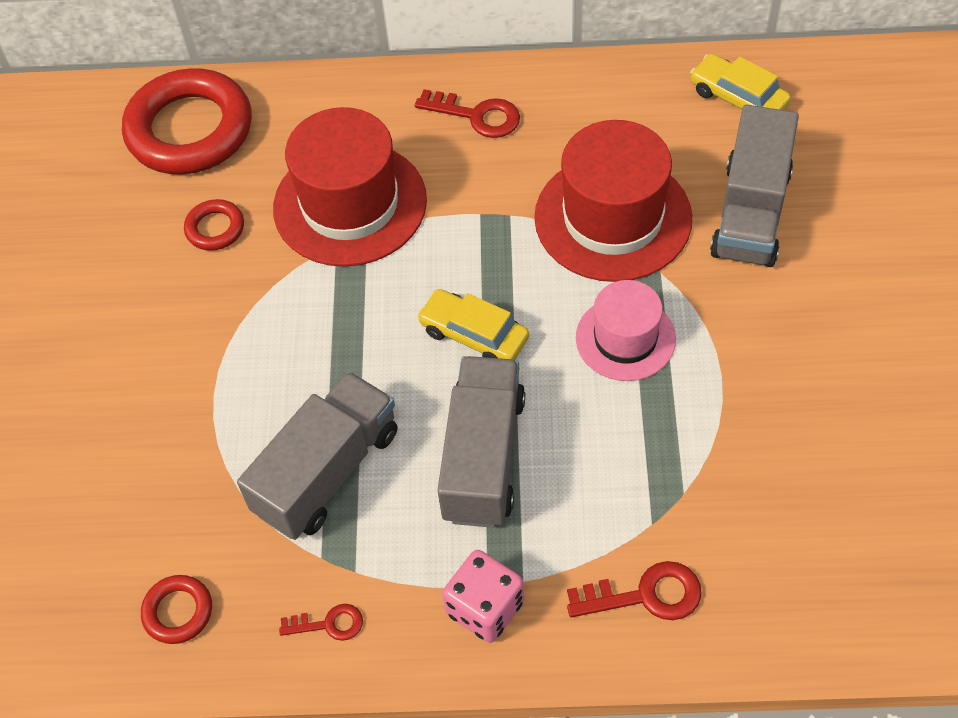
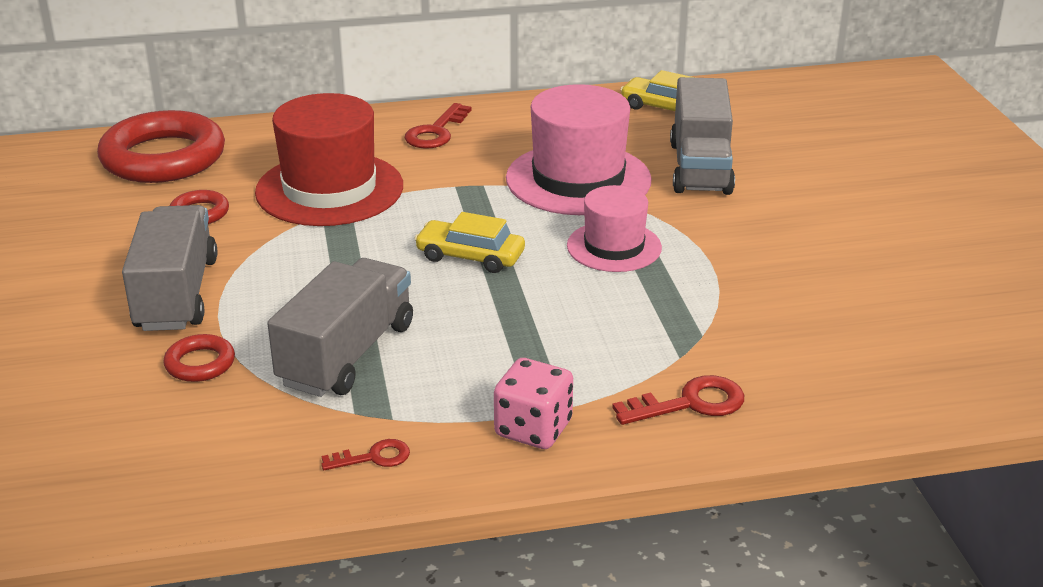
camera: 15 degrees left, 25 degrees down
(178, 612) = (207, 466): red ring -> red ring (200, 363)
(477, 116) = (436, 132): red key -> red key turned 105 degrees clockwise
(483, 457) = (502, 330): grey truck -> grey truck (176, 294)
(613, 218) = (578, 179): red hat -> pink hat

